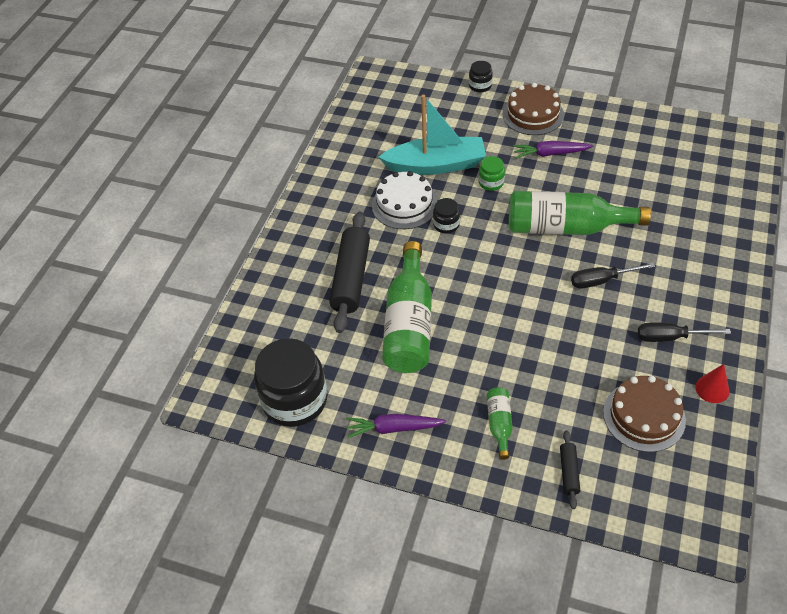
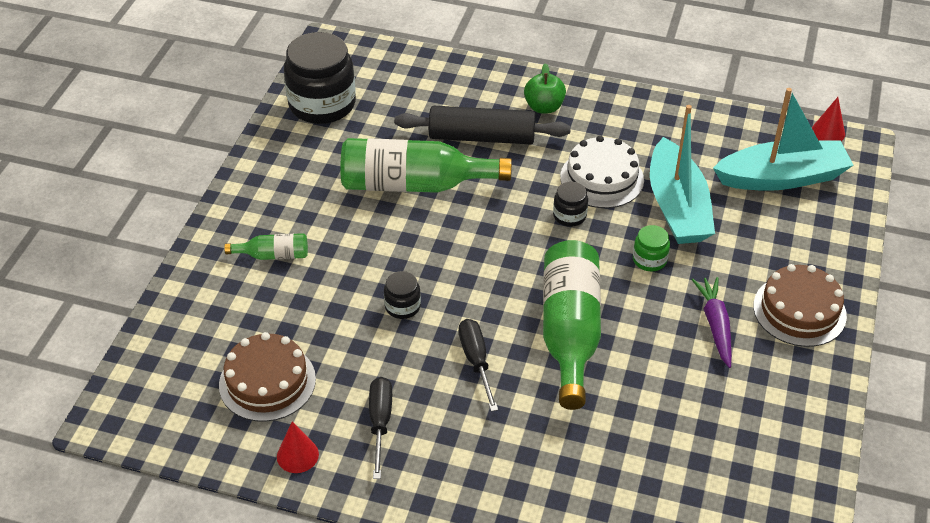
camera: 85 degrees right, 5 degrees down
(316, 237) = (544, 107): none -> green apple
(359, 85) = (828, 132): none -> red cone
(394, 428) = (279, 174): purple carrot -> none
(406, 111) = (782, 177): none -> turquoise boat
(480, 86) = (854, 254): black jar -> black jar (402, 306)
(569, 472) = (206, 309): black rolling pin -> none

